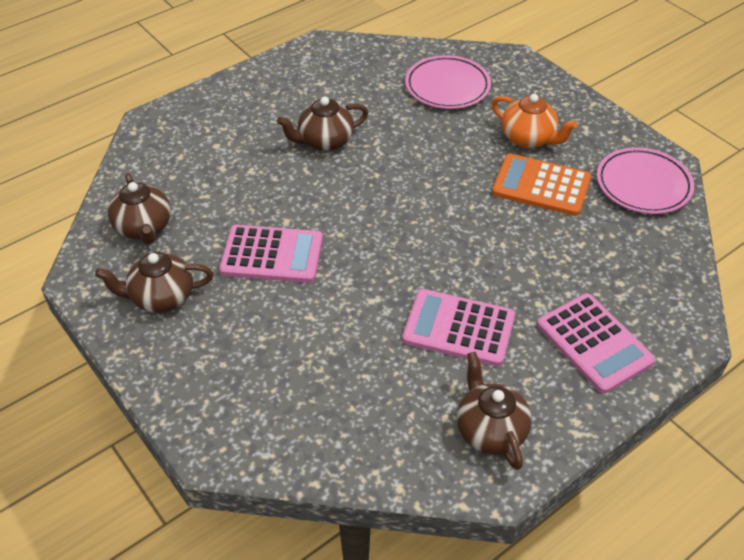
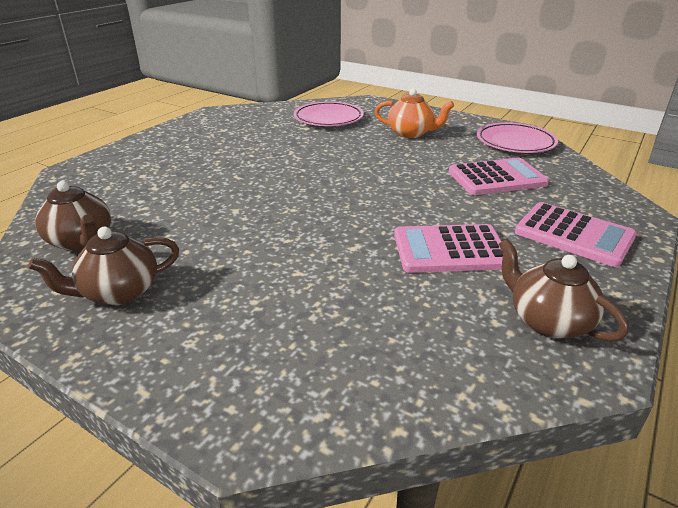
camera: 20 degrees left, 15 degrees down
(272, 255) = (233, 235): pink calculator -> pink calculator (496, 178)
(325, 141) = (245, 158): brown teapot -> none
(541, 186) = (442, 154): orange calculator -> none

